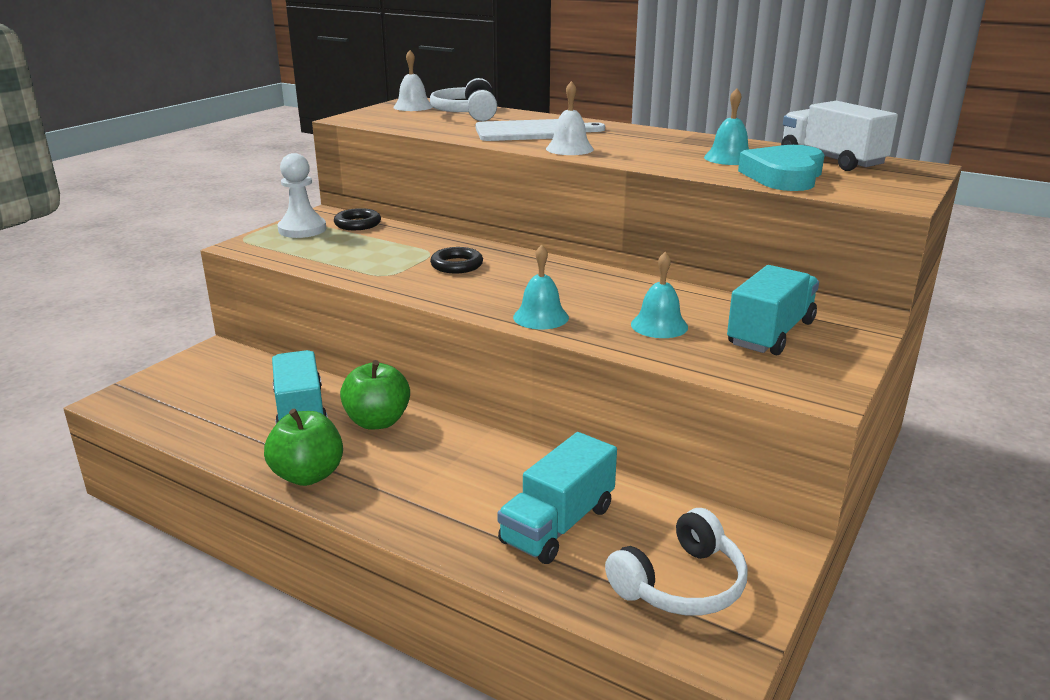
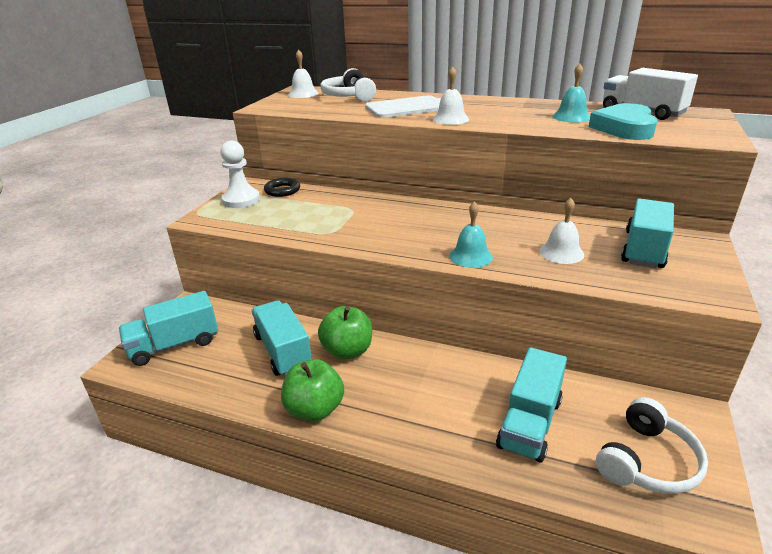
camera: 10 degrees left, 5 degrees up
(179, 389) = (174, 345): none -> turquoise truck
(457, 265) = (379, 218): black ring -> none
(659, 325) = (561, 252): turquoise bell -> white bell

